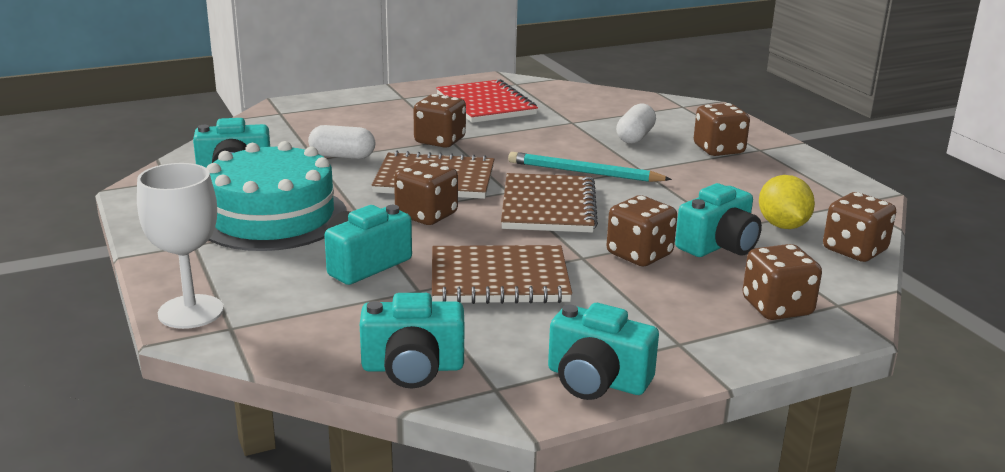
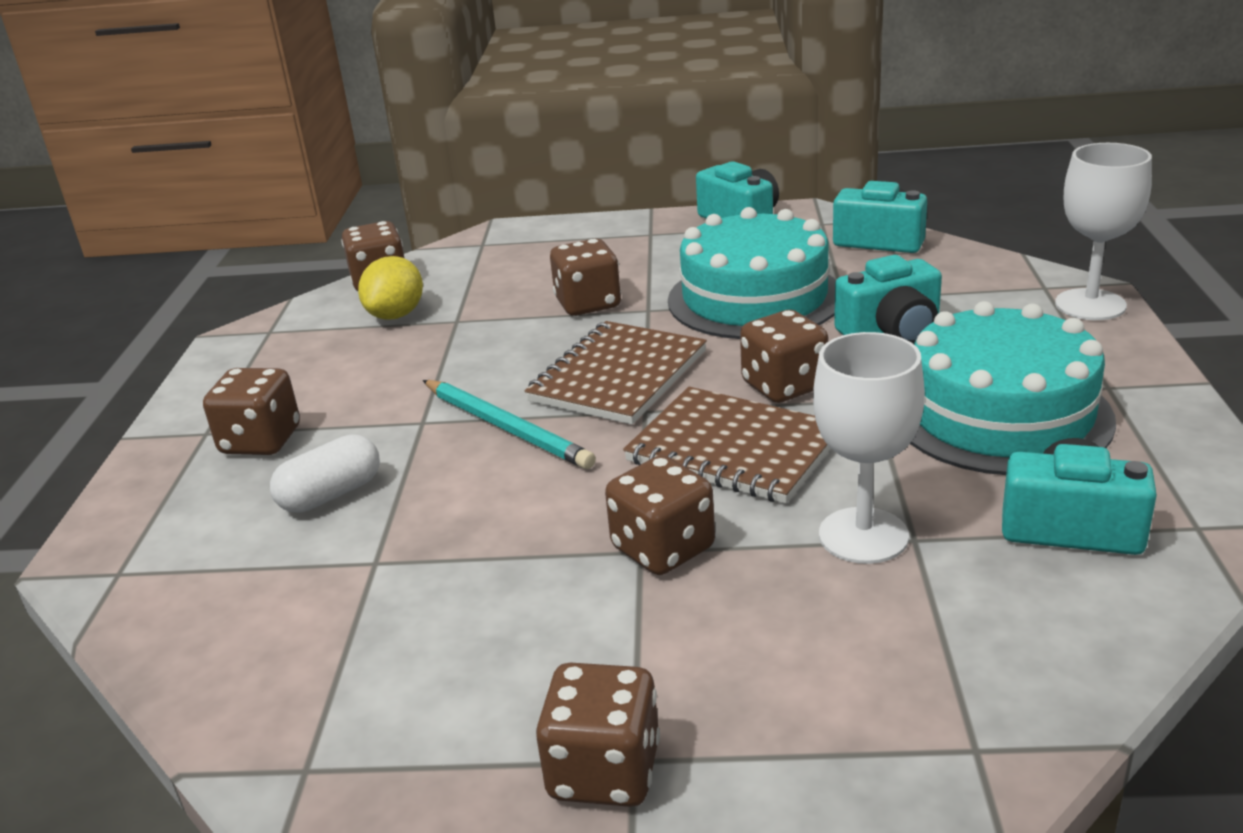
camera: 150 degrees left, 5 degrees up
(342, 156) = (863, 536): white capsule -> white goblet
(486, 104) = (471, 670): red notebook -> none
(499, 279) = (754, 298): brown notebook -> turquoise cake
(718, 245) = (496, 303): turquoise camera -> none
(777, 307) = (535, 247): brown dice -> brown dice (604, 771)

